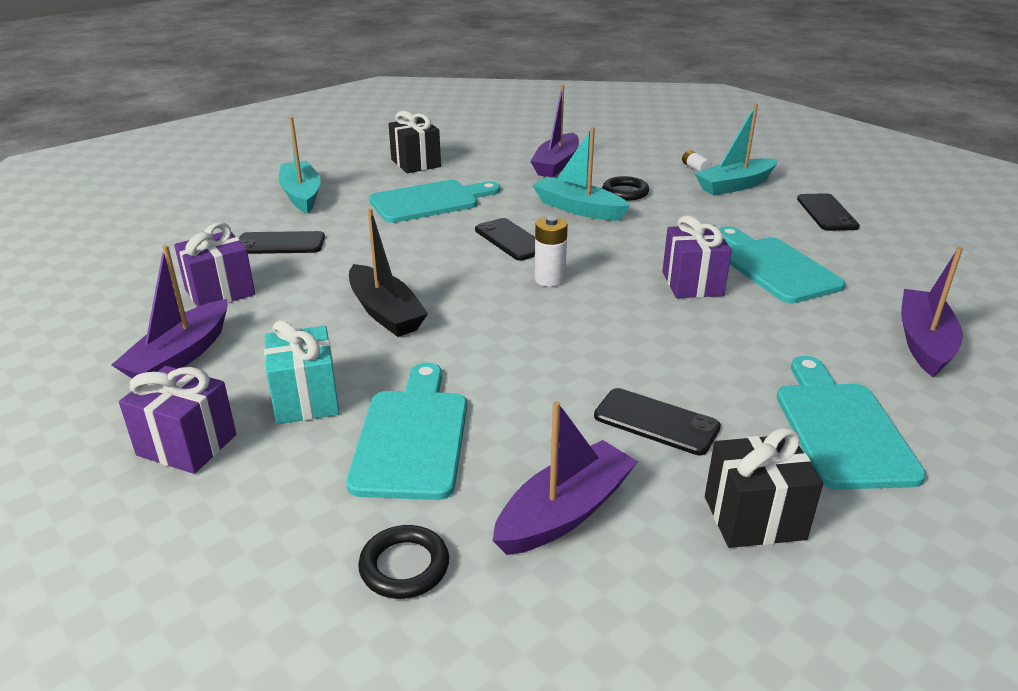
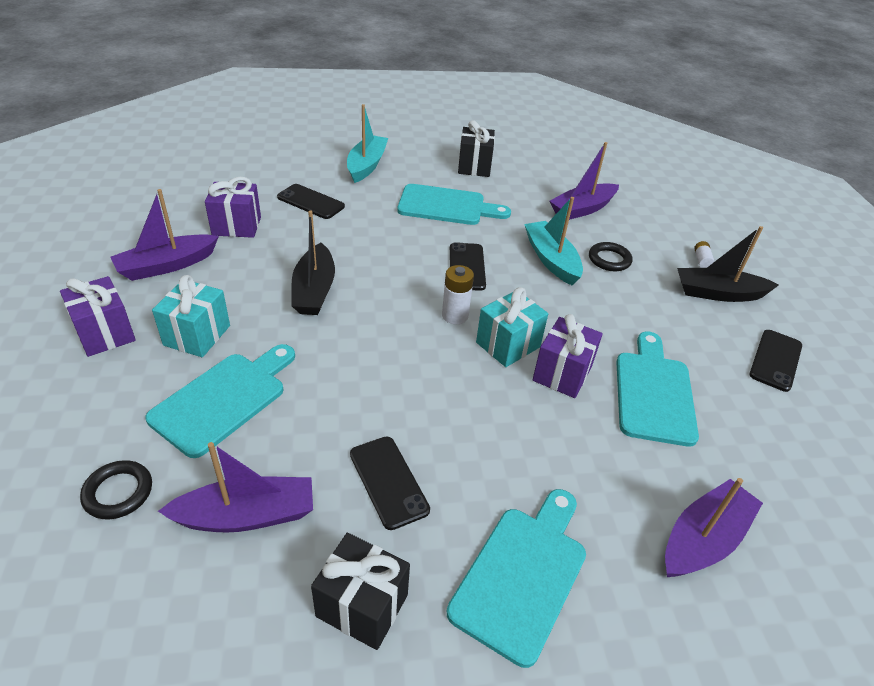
camera: 30 degrees right, 10 degrees up
(623, 282) = (508, 345): none -> turquoise gift
(735, 186) = (718, 293): turquoise boat -> black boat

